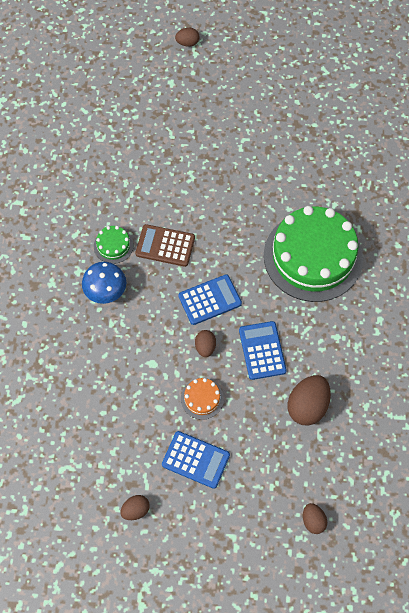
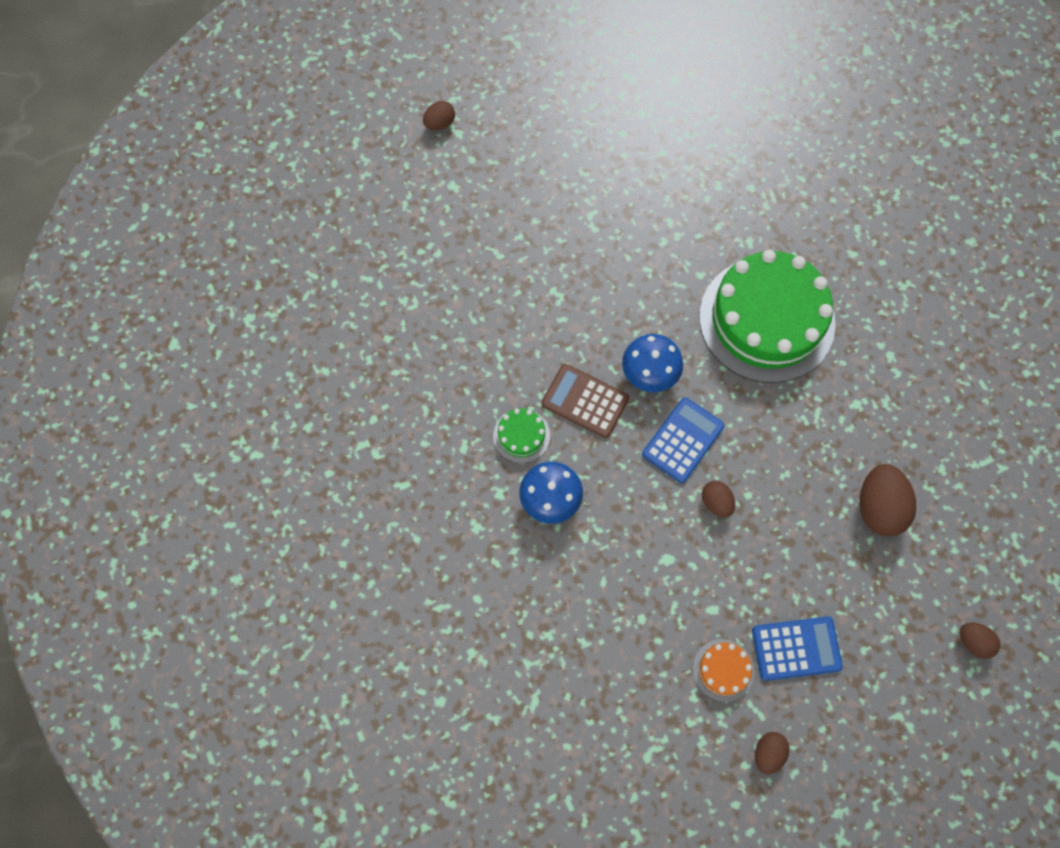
camera: 30 degrees left, 5 degrees up
(165, 246) = (585, 401): brown calculator -> brown calculator turned 45 degrees clockwise
(202, 398) = (754, 569): orange cake -> orange cake (723, 670)
(216, 250) = (649, 373): none -> blue mushroom
(262, 350) = (784, 469): blue calculator -> none

